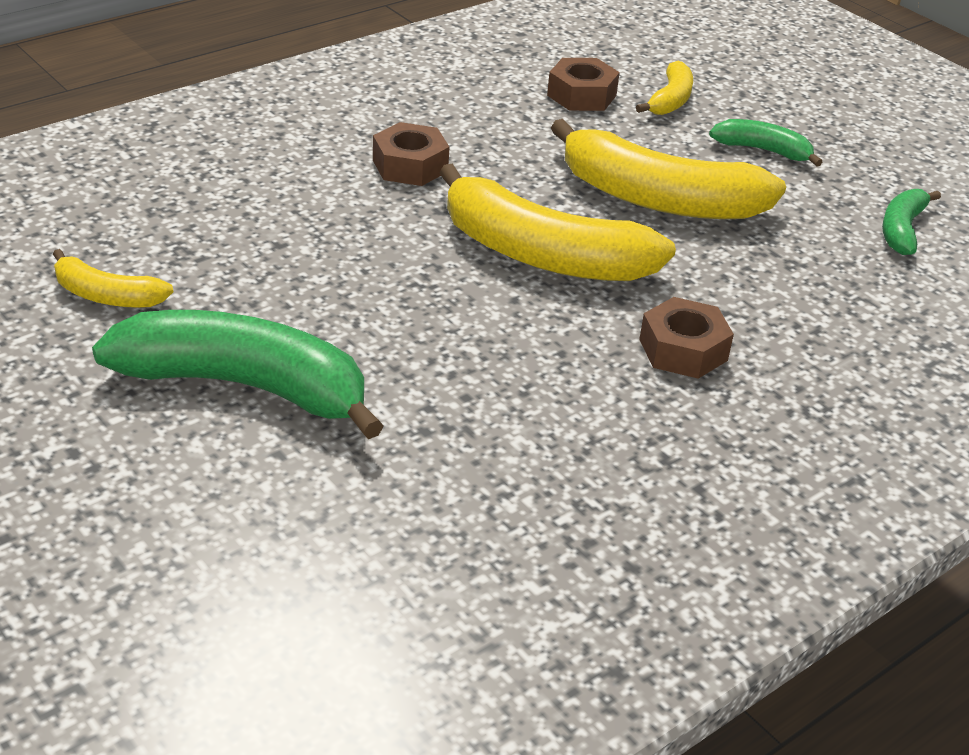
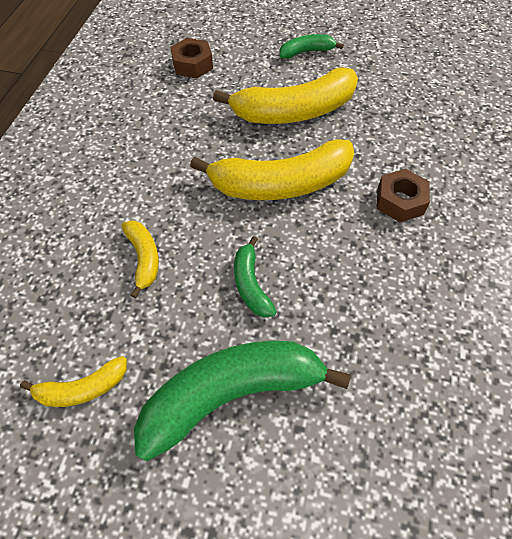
camera: 35 degrees left, 20 degrees up
(410, 166) = (156, 166): brown nut -> none
(670, 100) = (236, 44): yellow banana -> yellow banana (144, 258)
(902, 230) = (406, 65): green banana -> green banana (251, 284)

